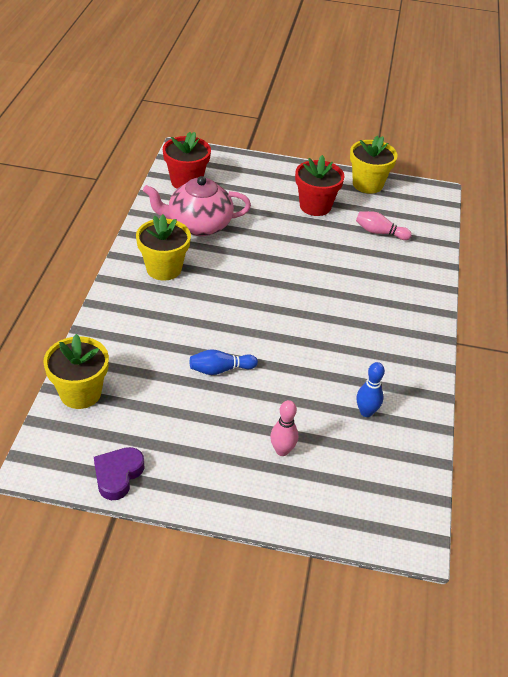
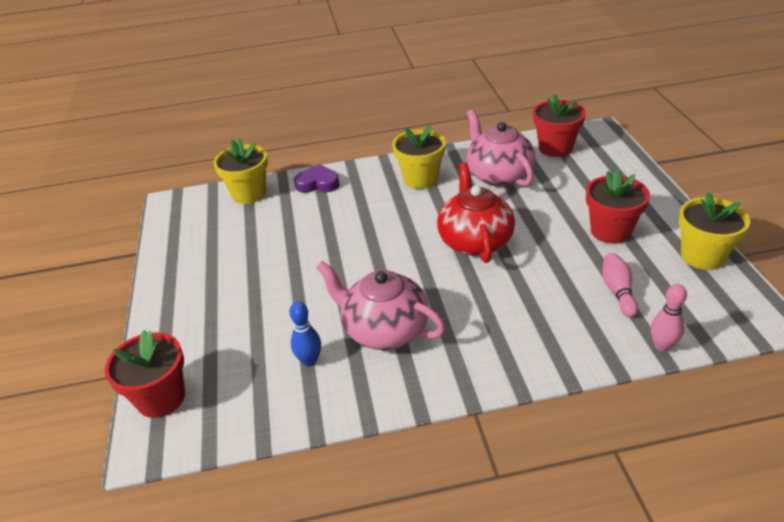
camera: 75 degrees right, 5 degrees down
(118, 475) = (173, 239): purple heart -> purple heart (318, 184)
(220, 369) = (314, 250): blue bowling pin -> none
(278, 272) = (475, 241): none -> red teapot
(282, 450) = (232, 317): pink bowling pin -> pink bowling pin (662, 346)
(354, 358) = (384, 329): none -> pink teapot
(363, 523) = (161, 398): none -> red flower pot

